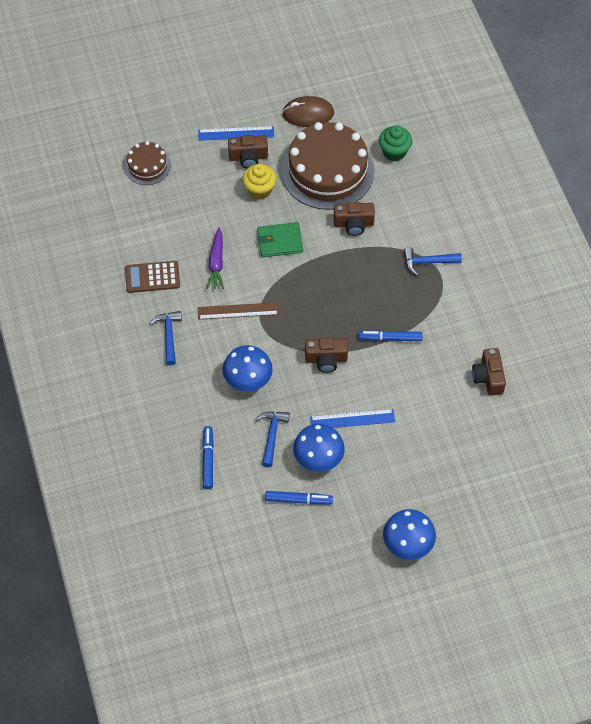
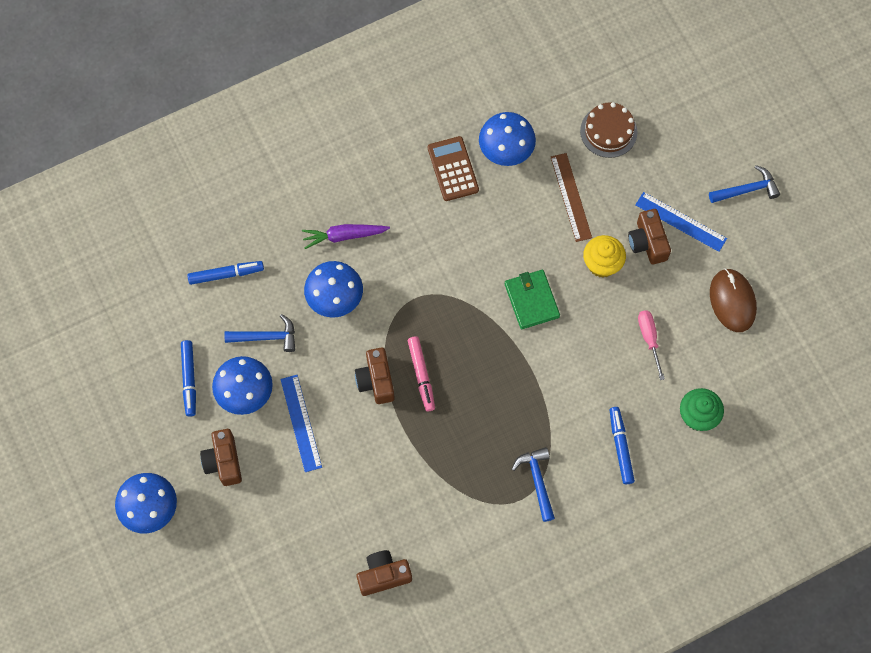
camera: 80 degrees right, 10 degrees up
(145, 237) = (506, 150): none -> blue mushroom
(169, 335) = (378, 202): blue hammer -> blue hammer (747, 190)
(216, 263) = (486, 235): purple carrot -> purple carrot (344, 236)
(236, 133) = (681, 221): blue ruler -> blue ruler turned 45 degrees counterclockwise
(238, 311) = (424, 271): brown ruler -> brown ruler (571, 197)
(327, 171) = (649, 339): brown cake -> pink screwdriver
(327, 327) = (421, 375): none -> pink marker
(353, 224) = (575, 383): brown camera -> brown camera (224, 461)
(390, 338) = (418, 450): blue marker -> blue marker (620, 447)

